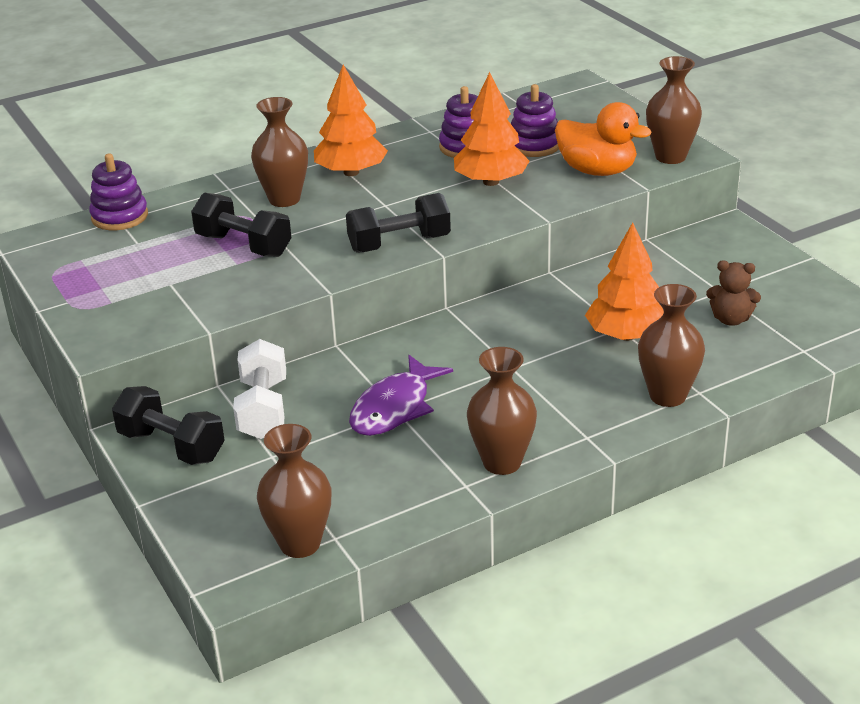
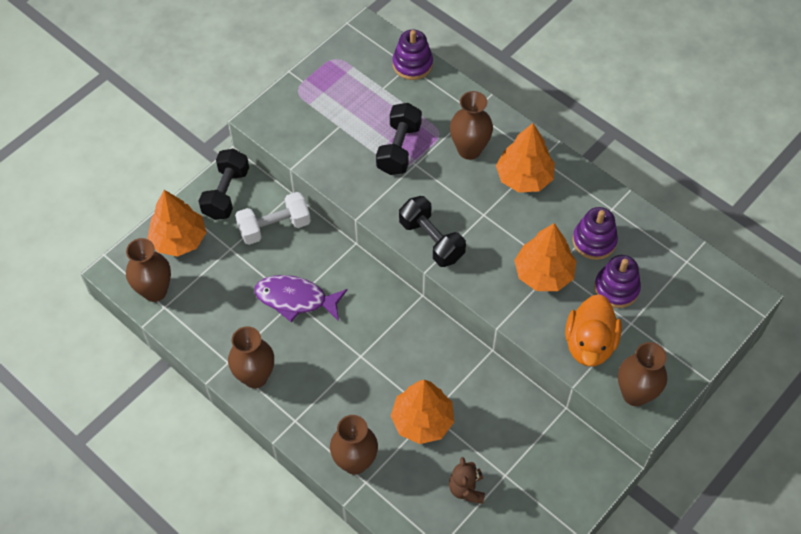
camera: 70 degrees right, 25 degrees up
(221, 505) = (179, 239): none -> orange tree

